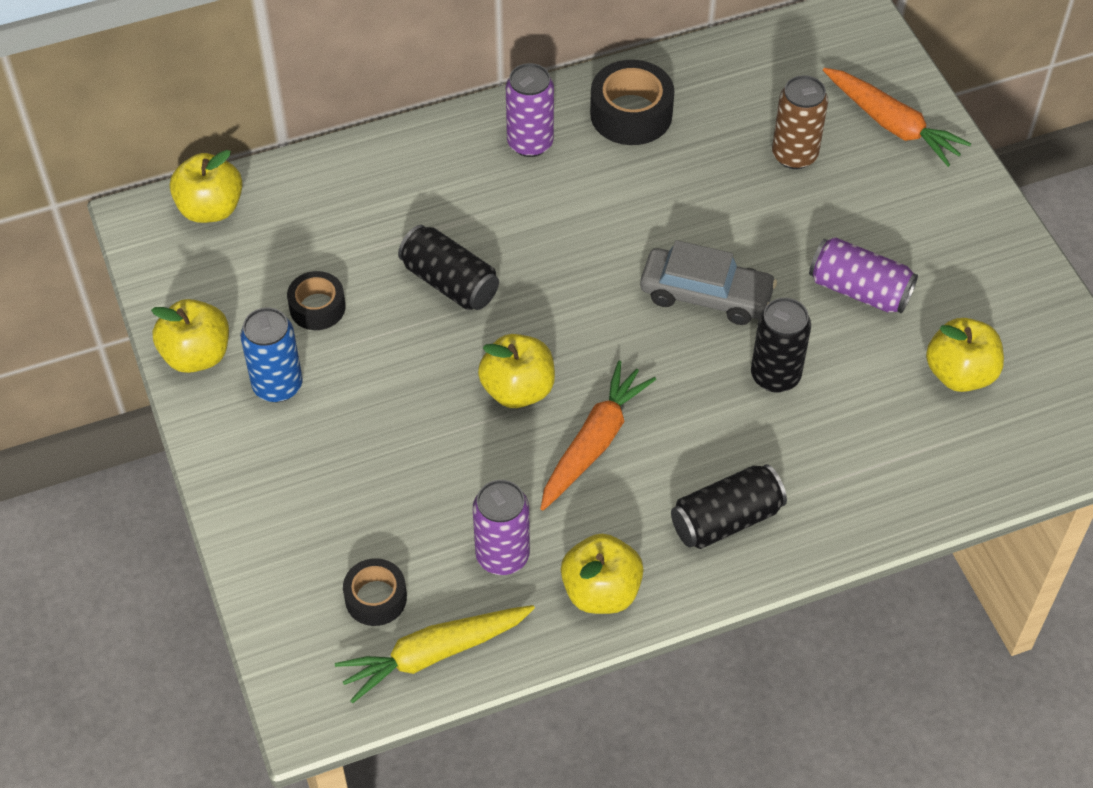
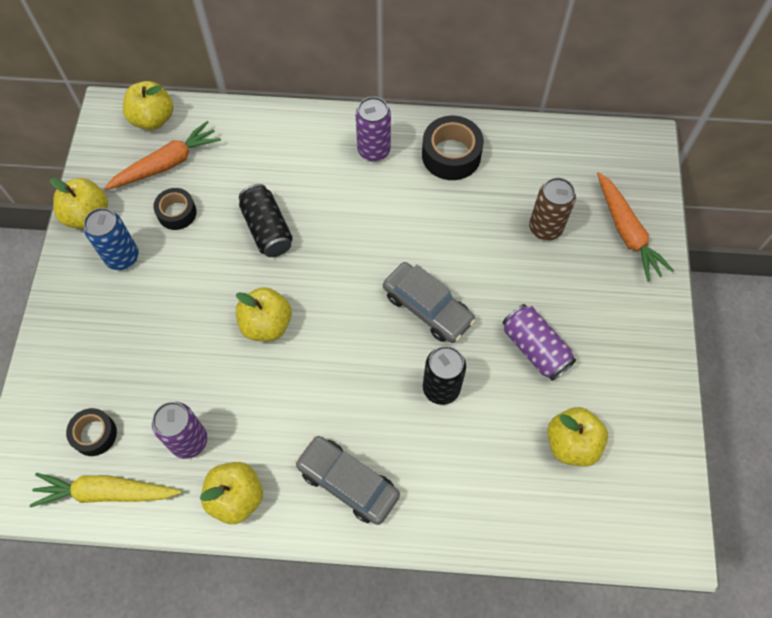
camera: 25 degrees right, 10 degrees up
(594, 443) = (293, 385): orange carrot -> orange carrot (166, 164)
(726, 520) = (348, 482): black can -> grey car

